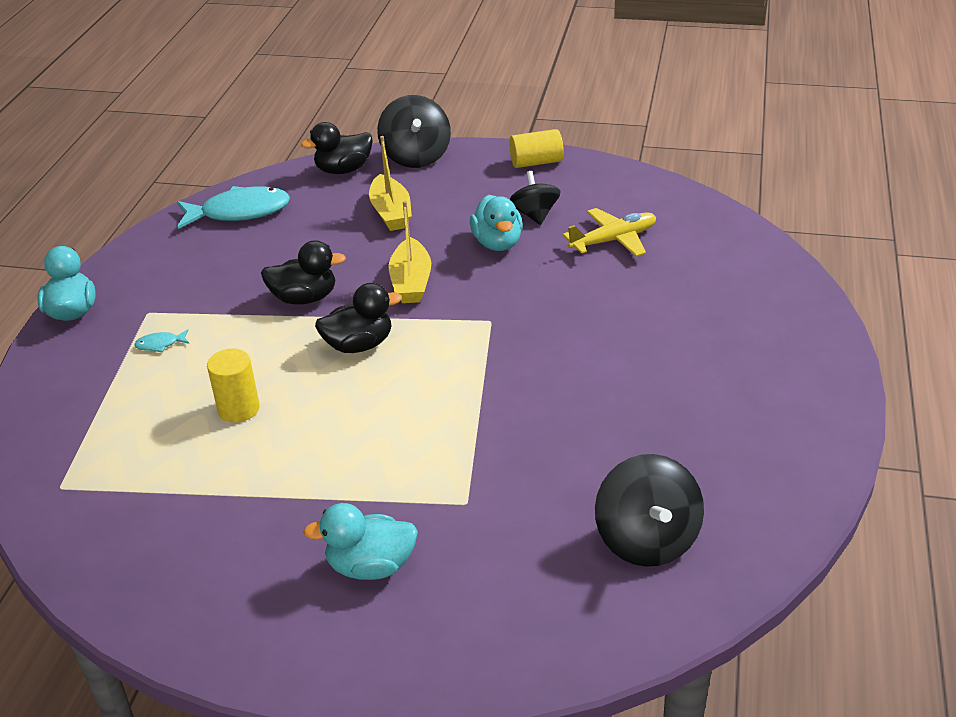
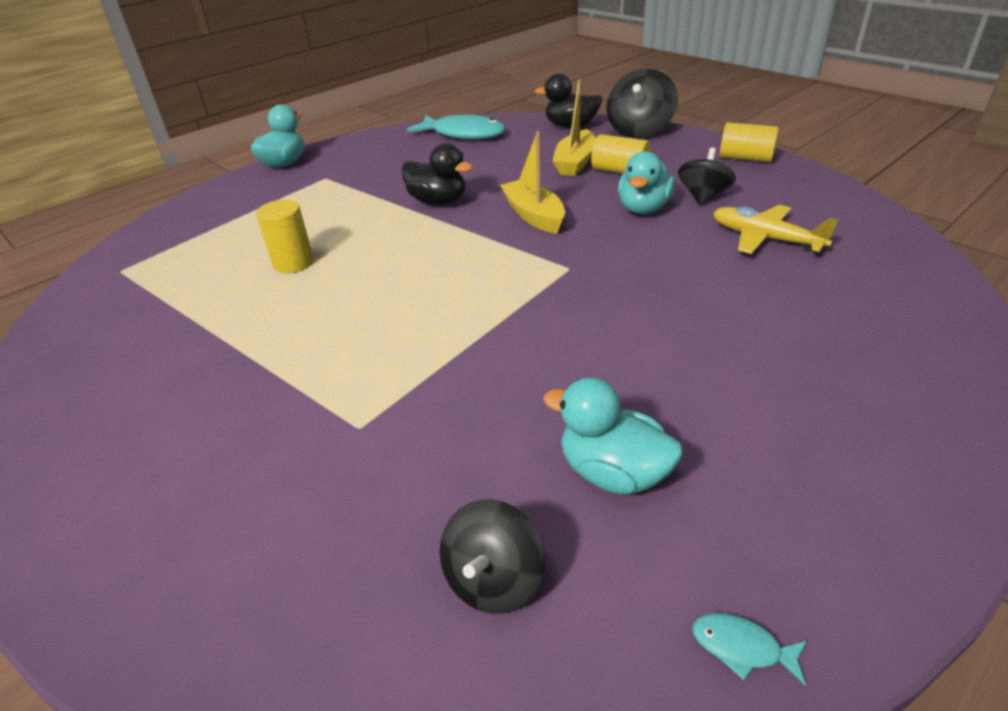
camera: 35 degrees right, 0 degrees up
(160, 344) = (305, 200): turquoise fish -> turquoise fish (742, 647)
(359, 345) = (436, 249): black duck -> none
(371, 566) = (211, 445): turquoise duck -> turquoise duck (613, 472)
(411, 282) = (534, 216): yellow boat -> yellow boat turned 120 degrees clockwise
(441, 210) = (619, 171): none -> yellow cylinder
(613, 240) = (765, 239): yellow plane -> yellow plane turned 150 degrees counterclockwise
(647, 539) = (494, 580): black spinning top -> black spinning top, size x0.66

